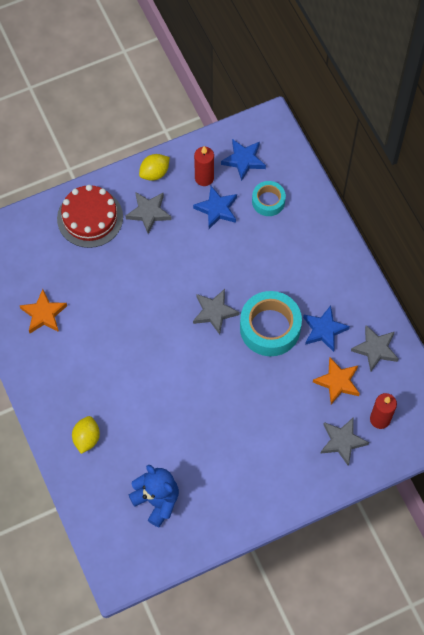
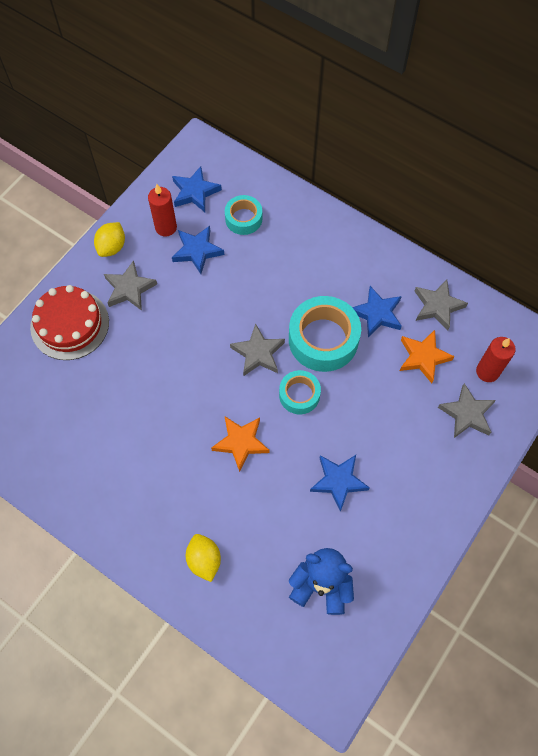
camera: 30 degrees left, 0 degrees up
(44, 314) = (77, 450): orange star -> orange star (241, 443)
(214, 437) = (338, 481): none -> blue star
(225, 359) = (299, 395): none -> turquoise tape

